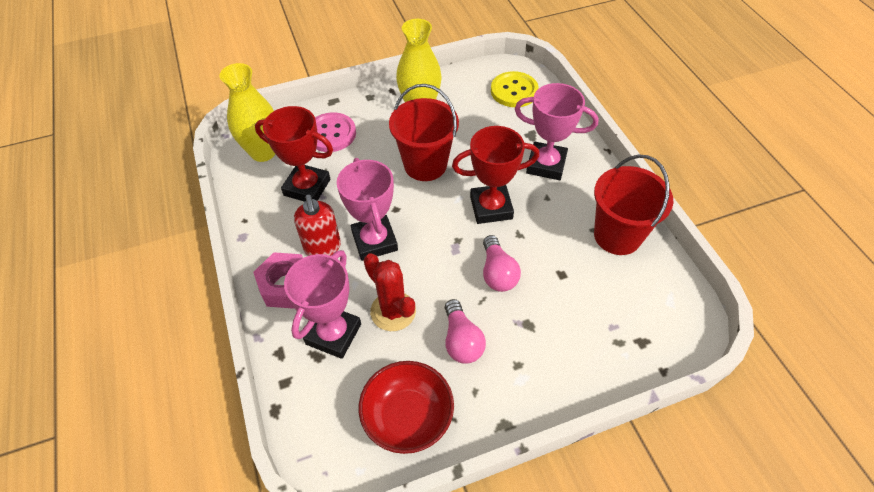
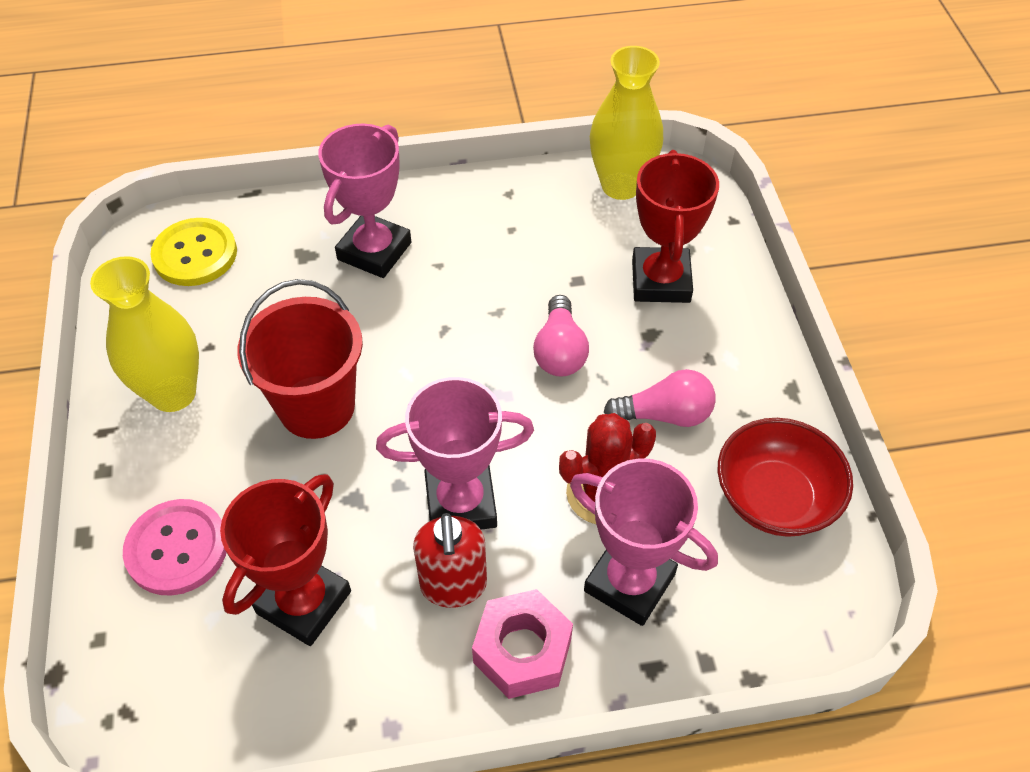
camera: 80 degrees left, 0 degrees up
(263, 152) = (177, 682): yellow vase -> yellow vase (621, 186)
(322, 247) = (453, 585): red soap dispenser -> red soap dispenser turned 90 degrees clockwise
(491, 207) = (437, 335): red trophy -> red trophy (660, 281)
(497, 273) = (560, 351): pink light bulb -> pink light bulb turned 90 degrees clockwise
(617, 235) = (528, 207): red bucket -> none

